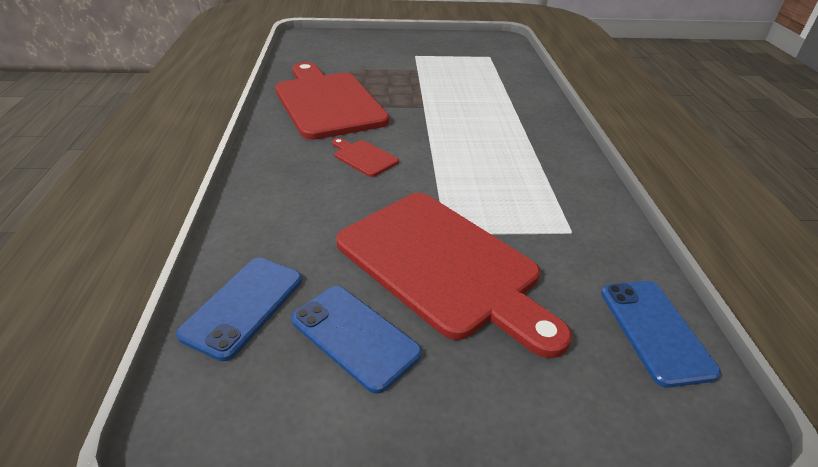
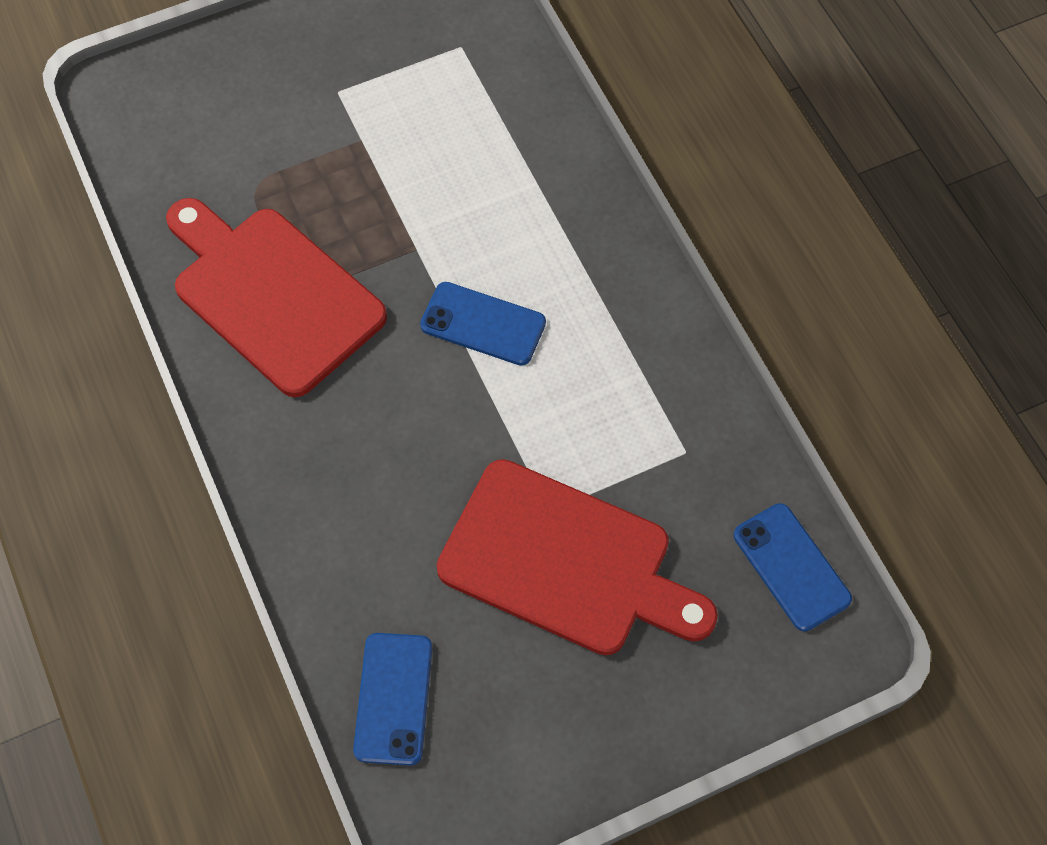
camera: 20 degrees left, 25 degrees up
(355, 336) = (518, 689): blue phone -> blue phone (483, 324)
(363, 157) = (391, 407): red cutting board -> none

